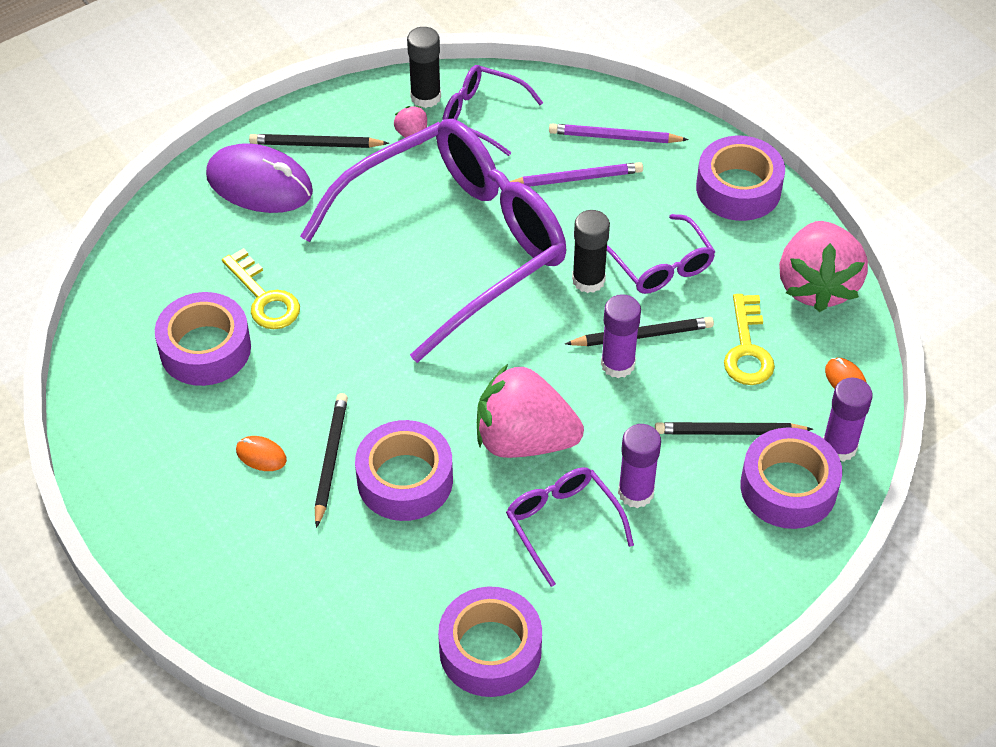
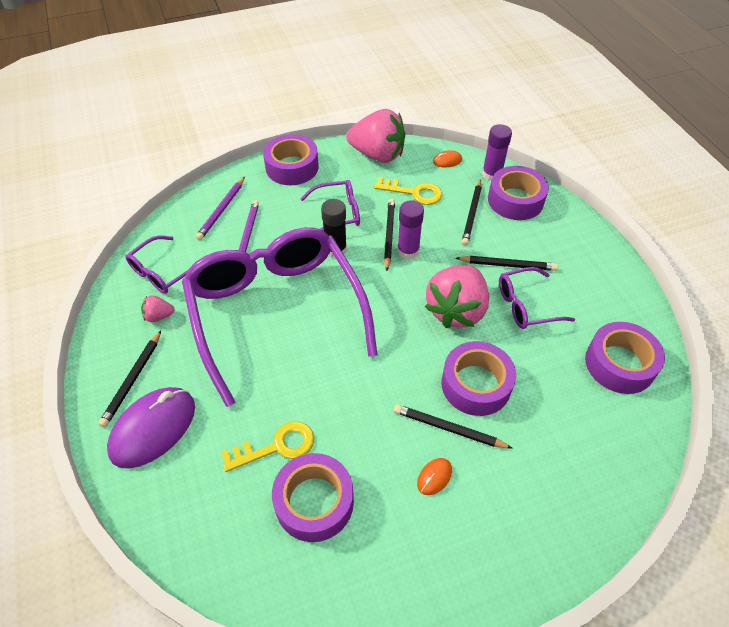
camera: 75 degrees left, 0 degrees up
(425, 97) = (125, 300): black glue stick -> none
(636, 492) = (508, 265): purple glue stick -> black pencil

